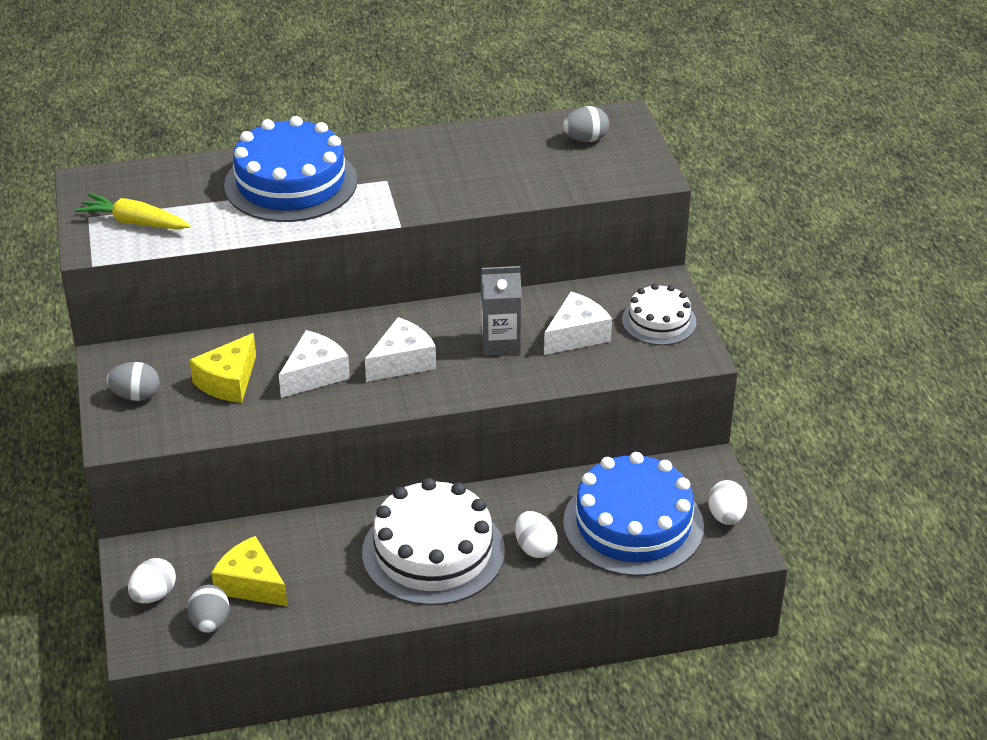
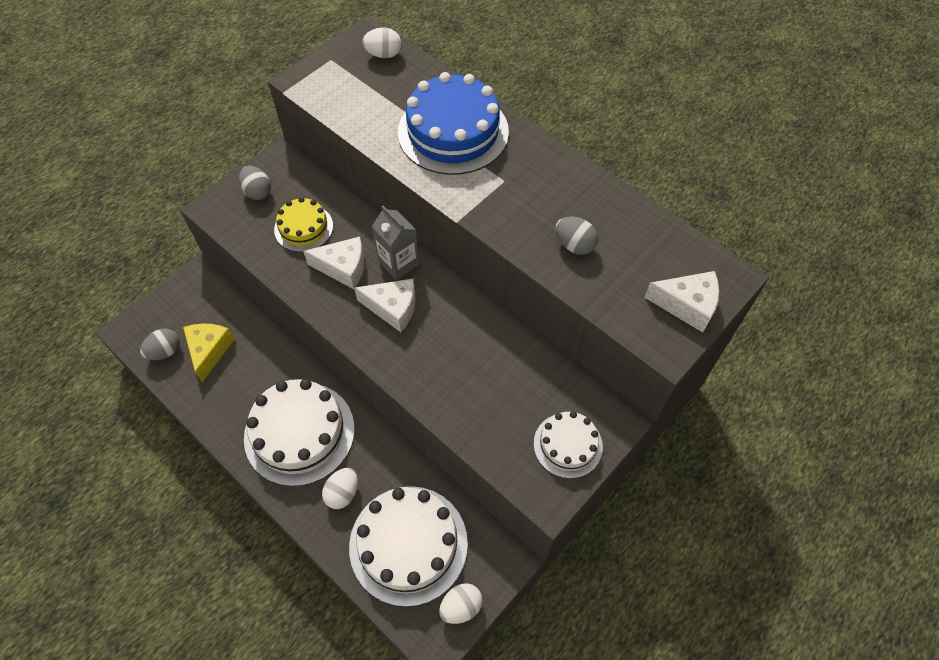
camera: 55 degrees right, 20 degrees up
(134, 222) = (342, 83): yellow carrot -> none
(154, 595) = (171, 308): white egg -> white egg (383, 54)
(228, 381) = (303, 228): yellow cheese -> yellow cake
(500, 343) = (458, 354): grey carton -> grey carton (398, 263)
(576, 335) = (506, 398): white cheese -> white cheese (687, 305)
(585, 139) = (672, 270): grey egg -> grey egg (574, 245)
(633, 524) = (408, 544): blue cake -> white cake

